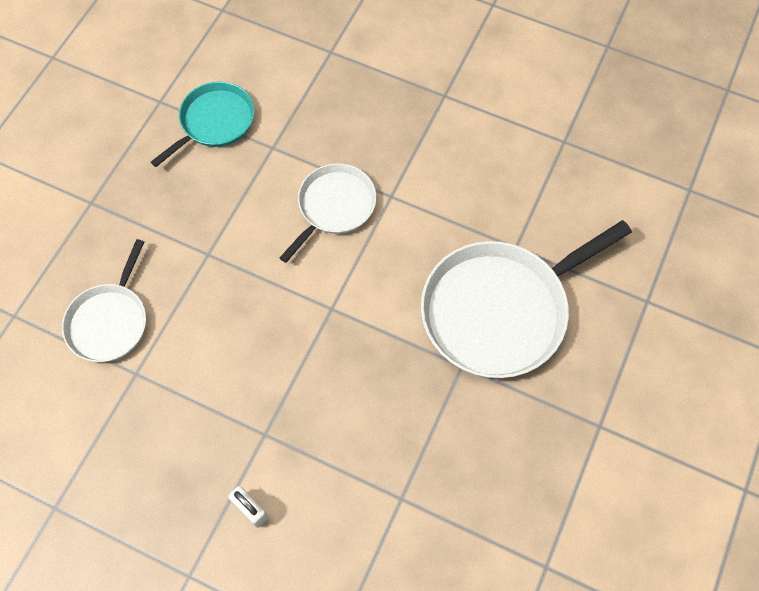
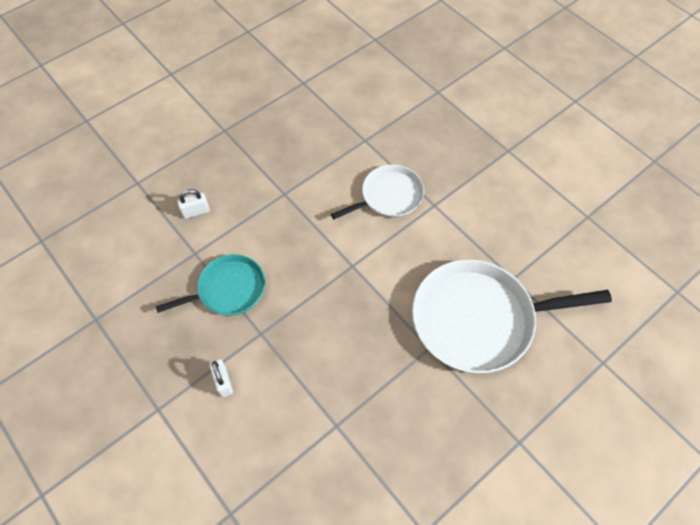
camera: 25 degrees right, 5 degrees down
(110, 321) = (196, 211): white pan -> white padlock
(214, 122) = (333, 109): turquoise pan -> turquoise pan (228, 289)

